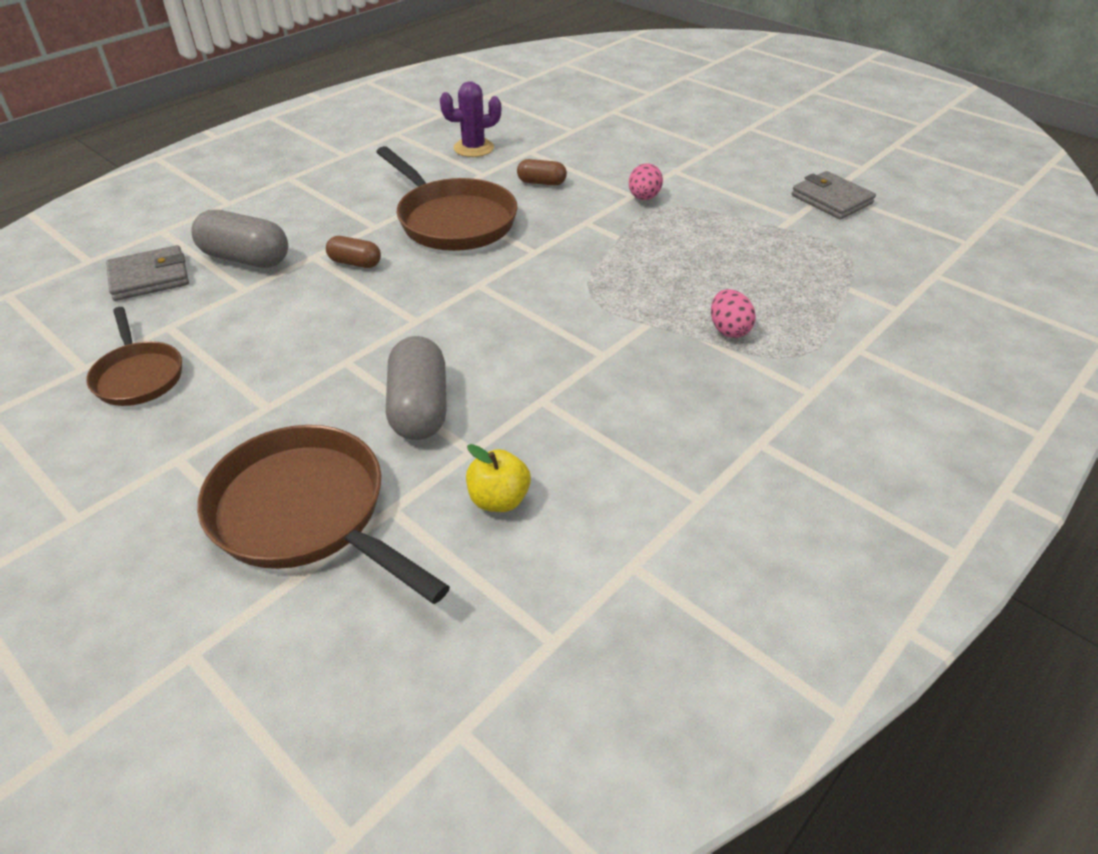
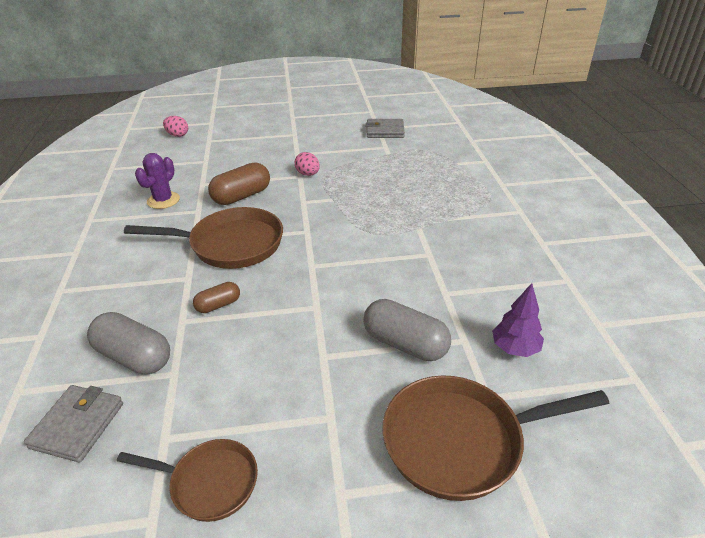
camera: 50 degrees left, 5 degrees down
(245, 258) = (134, 357): grey capsule -> grey capsule turned 60 degrees clockwise
(499, 499) = (515, 348): yellow apple -> purple tree
(541, 183) = (242, 196): brown capsule -> brown capsule, size x1.77
(728, 330) = (451, 208): pink egg -> pink egg (177, 135)

